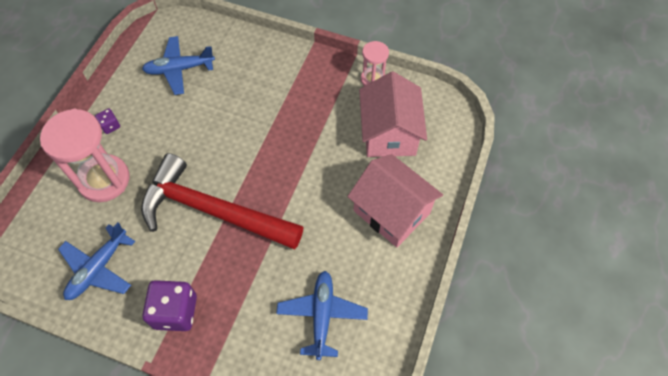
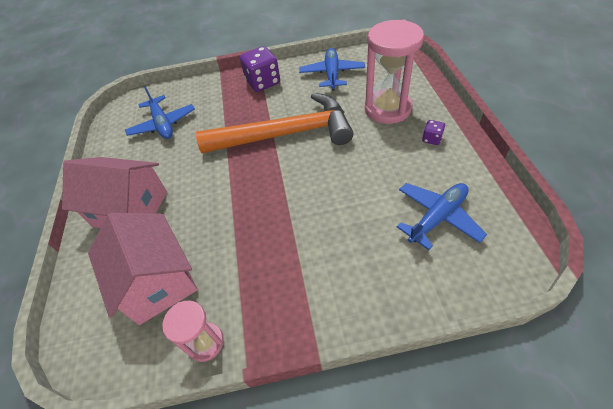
camera: 155 degrees right, 10 degrees down
(213, 211) = (285, 134): red hammer -> orange hammer

